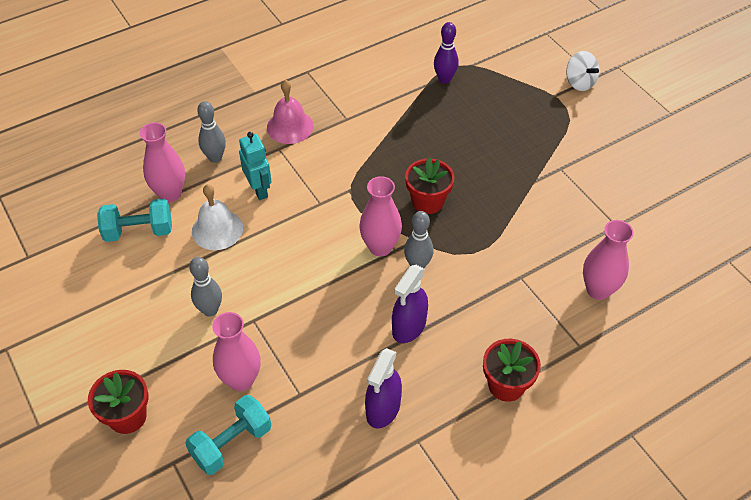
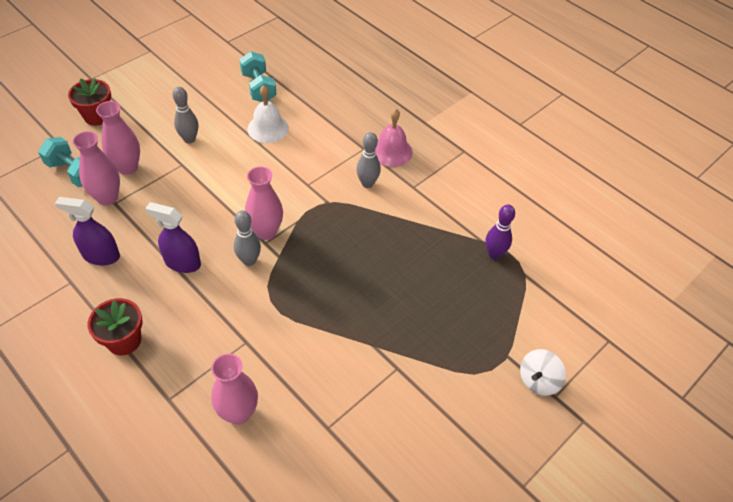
camera: 75 degrees right, 0 degrees up
(170, 194) = (298, 96): pink vase -> pink vase (107, 198)
(215, 158) = (342, 113): grey bowling pin -> grey bowling pin (367, 183)
(259, 189) = (314, 145): turquoise robot -> none
(427, 201) = (326, 259): red flower pot -> none

